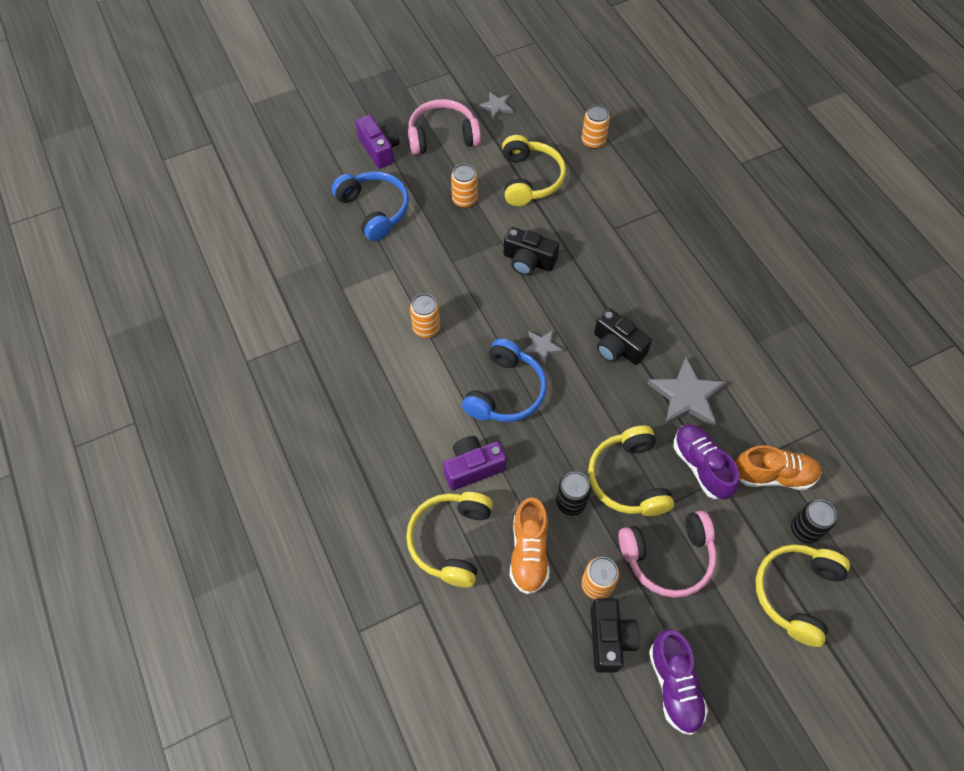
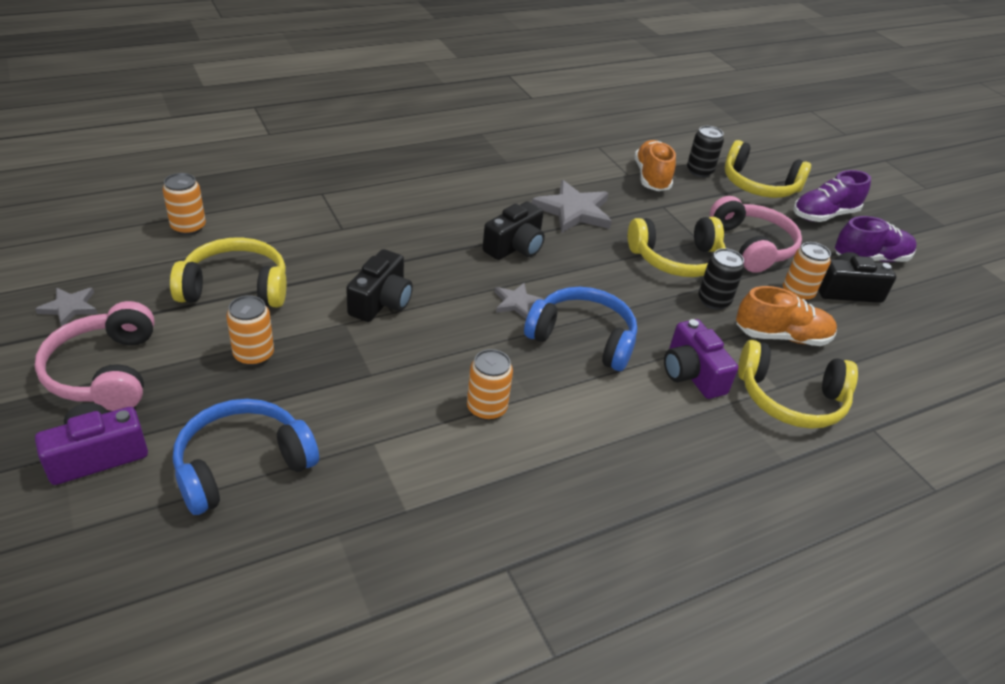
camera: 95 degrees left, 20 degrees down
(701, 466) = (651, 214): purple shoe -> purple shoe (824, 215)

